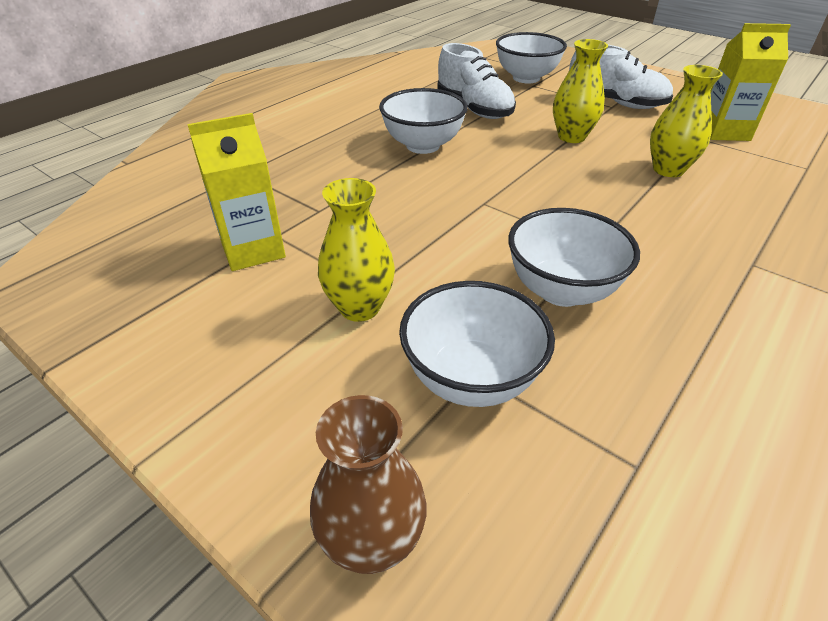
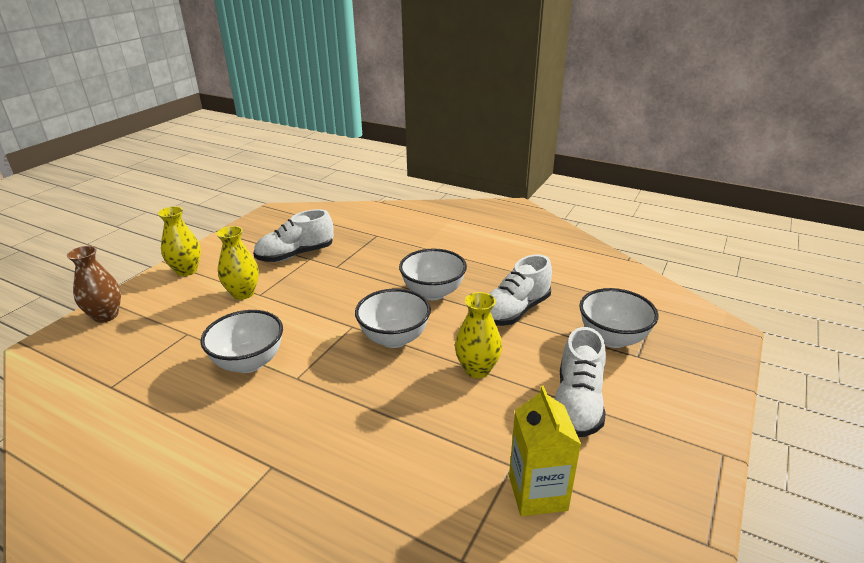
camera: 80 degrees right, 10 degrees down
(253, 250) = (295, 255): yellow carton -> white shoe
(471, 379) = (182, 332): white bowl -> white bowl (394, 338)
(668, 170) = (426, 431): yellow vase -> yellow vase (186, 270)

